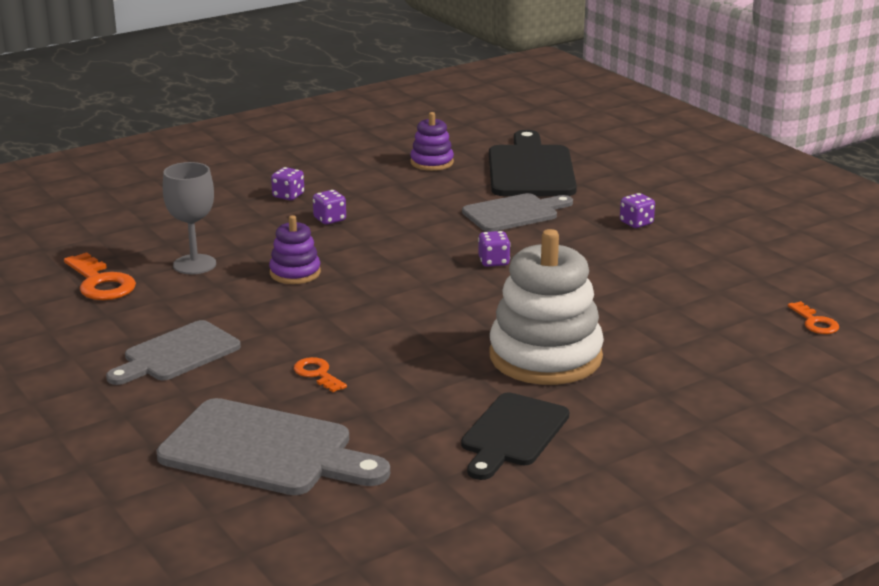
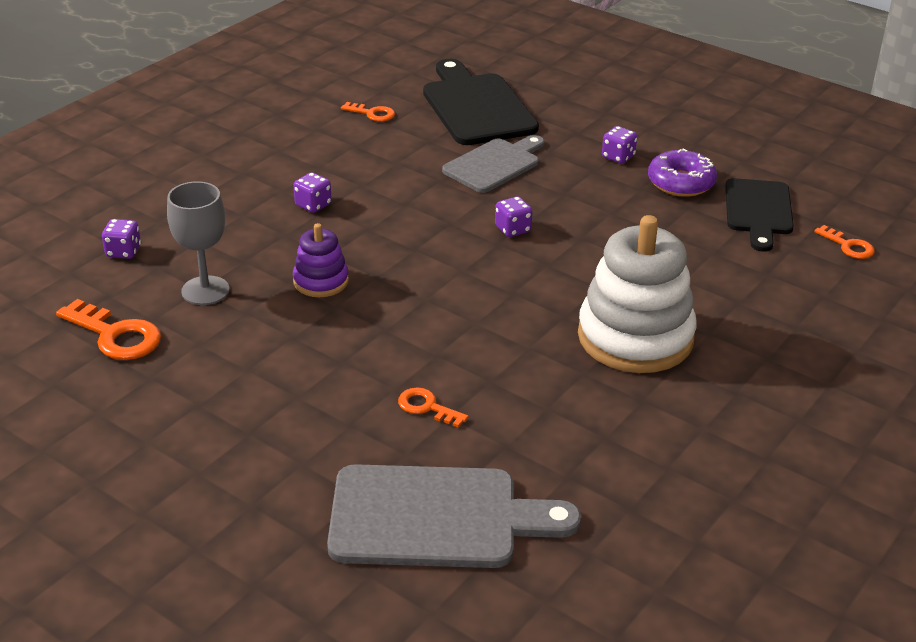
camera: 20 degrees left, 10 degrees up
(177, 354) = (262, 413): grey cutting board -> none
(288, 196) = (249, 181): purple dice -> purple dice (123, 252)
(432, 162) = (372, 113): purple stacking toy -> orange key
(512, 434) = (663, 439): black cutting board -> black cutting board (758, 211)
(682, 250) = (681, 183): none -> purple donut

